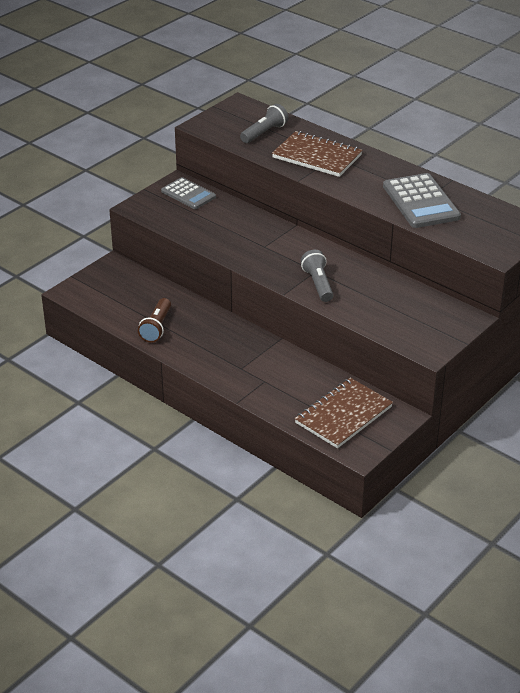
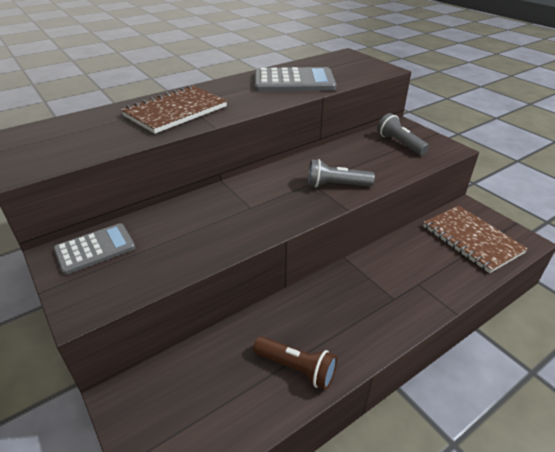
camera: 75 degrees left, 0 degrees up
(264, 133) = (94, 131): grey flashlight -> grey flashlight (399, 144)

